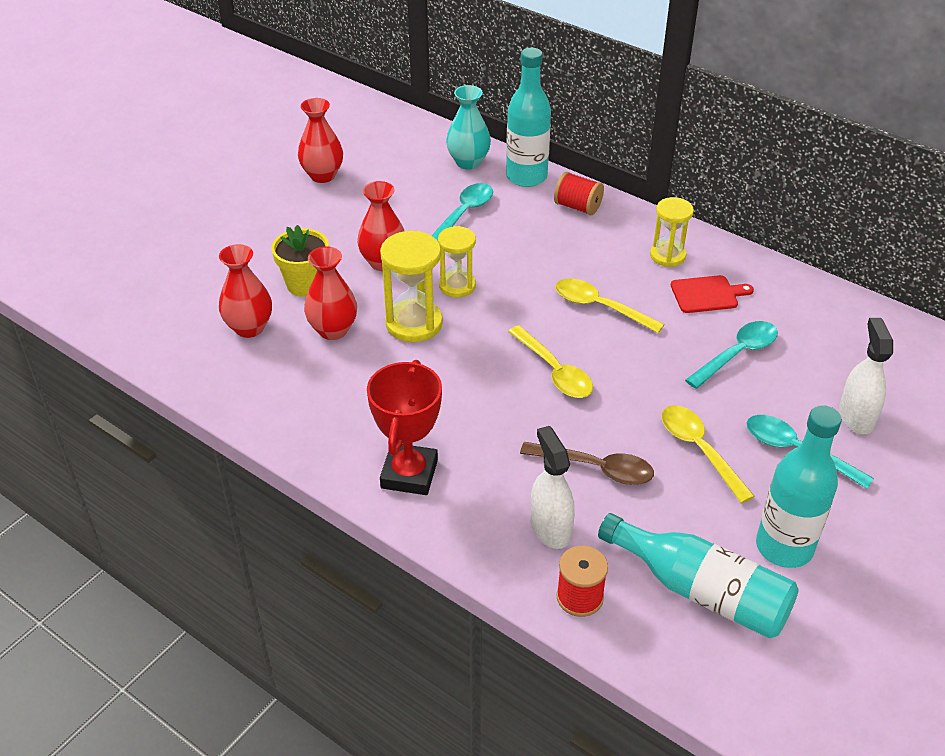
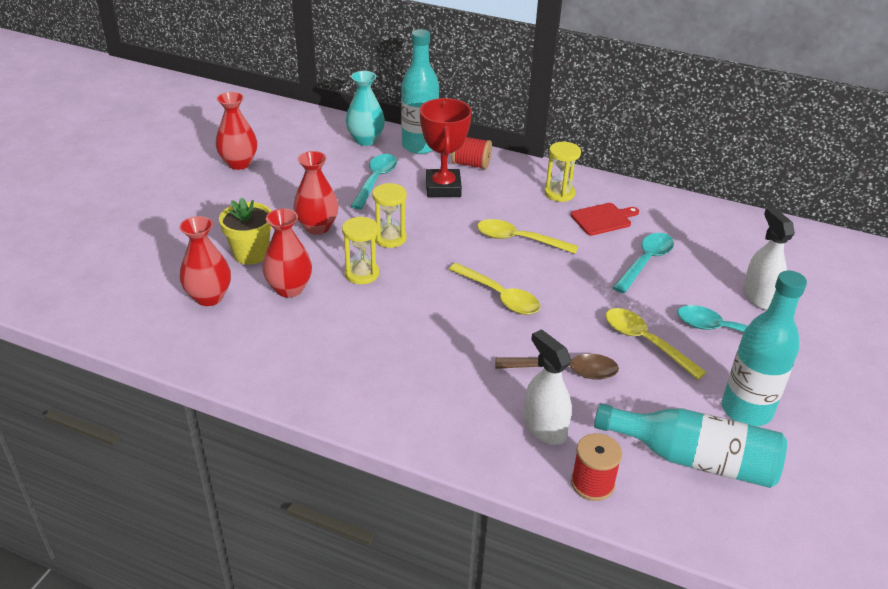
camera: 15 degrees left, 5 degrees down
(409, 474) = (401, 402): red trophy -> red trophy (443, 188)
(414, 323) = (362, 273): yellow hourglass -> yellow hourglass, size x0.67

